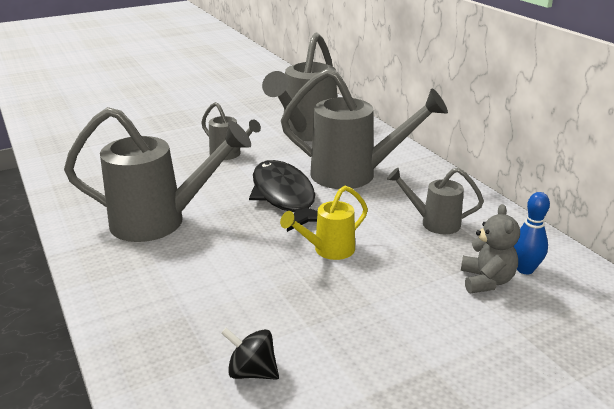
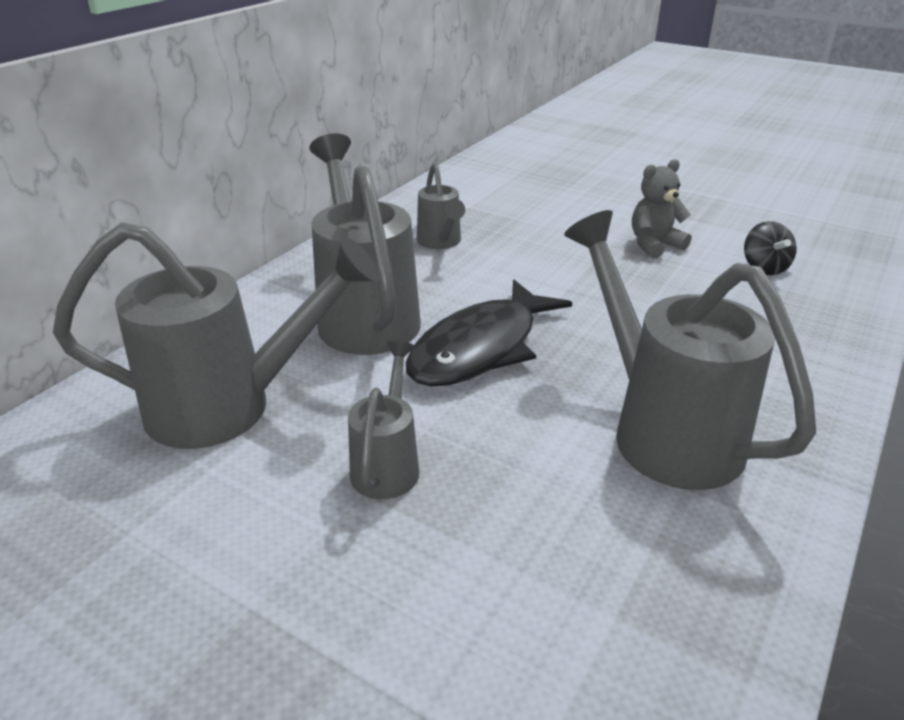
camera: 120 degrees left, 5 degrees up
(328, 250) = (563, 283): yellow watering can -> none
(486, 281) = (515, 207): grey teddy bear -> grey teddy bear (654, 245)
(525, 269) = (478, 196): blue bowling pin -> none

